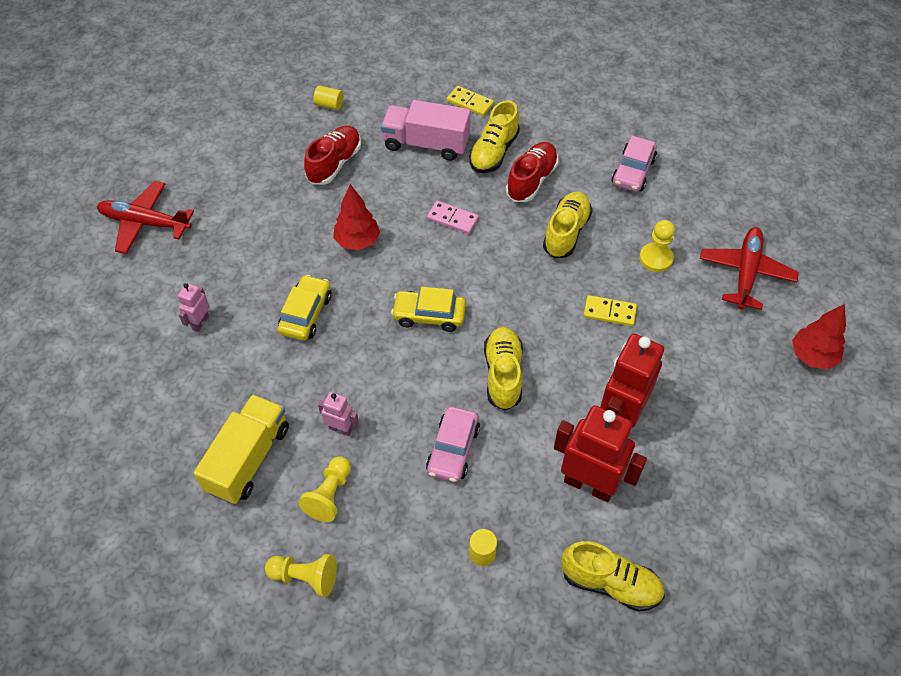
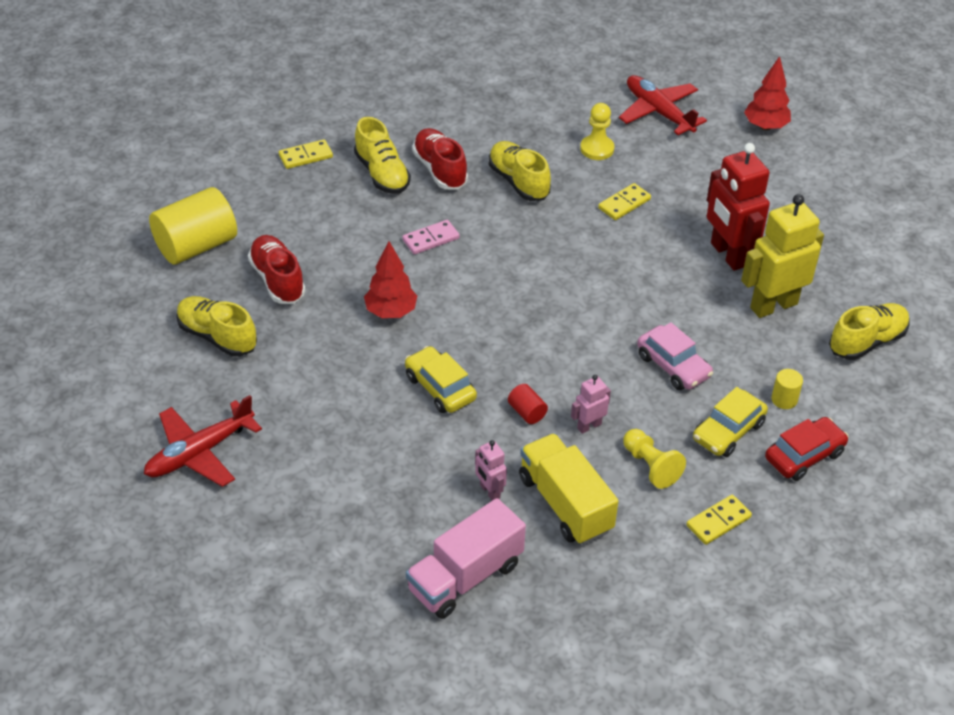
camera: 55 degrees left, 10 degrees down
(200, 322) = (375, 467): pink robot -> pink robot (489, 491)
(305, 577) = (718, 521): yellow pawn -> yellow domino
(323, 380) = (527, 412): none -> red cylinder
(329, 105) = (196, 246): yellow cylinder -> yellow cylinder, size x2.30
(426, 144) = (323, 209): pink truck -> pink truck (465, 577)
(428, 604) = (804, 456): none -> red car
(429, 315) = (522, 309): yellow car -> yellow car (728, 431)
(503, 374) = (627, 297): yellow shoe -> yellow shoe (217, 336)
(589, 484) = (773, 305): red robot -> yellow robot
(633, 171) = (495, 109): pink car -> none

